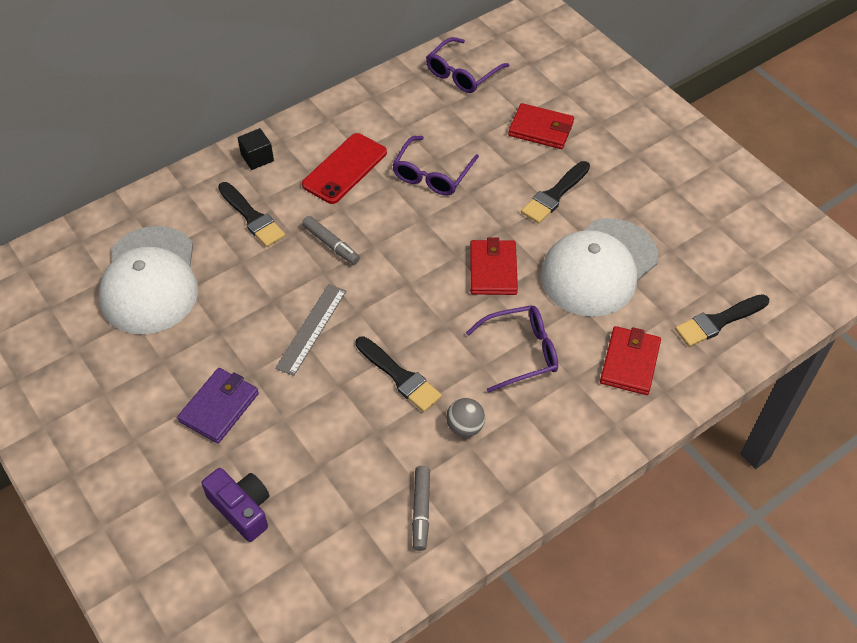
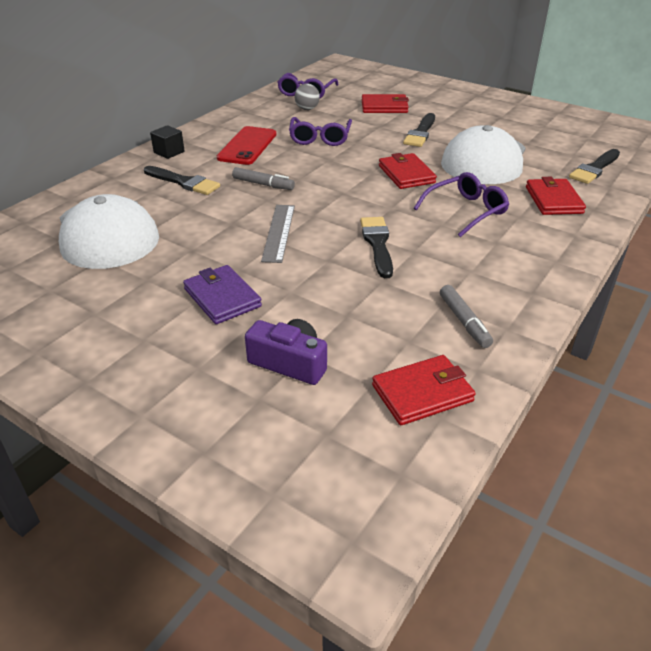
camera: 20 degrees left, 15 degrees down
(219, 407) = (222, 297): purple wallet -> purple wallet turned 45 degrees counterclockwise
(334, 581) = (422, 393): none -> red wallet
(399, 376) = (377, 244): black brush -> black brush turned 120 degrees counterclockwise
(465, 427) = (457, 261): grey ball -> grey ball (307, 109)

